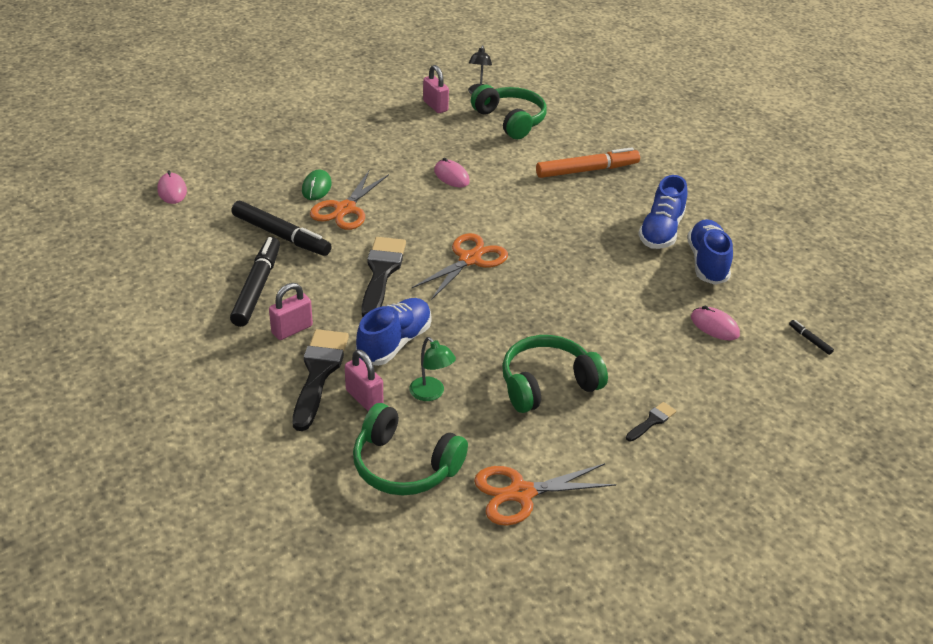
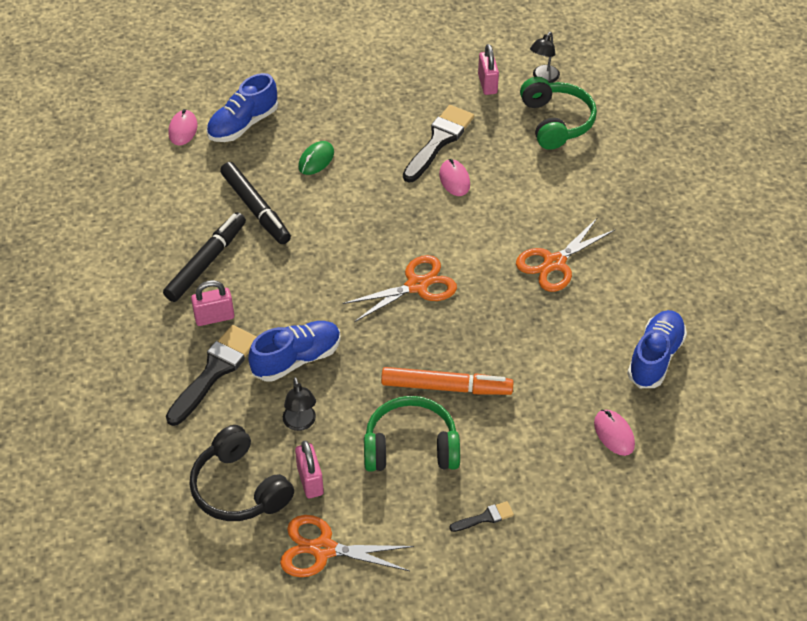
camera: 25 degrees right, 10 degrees up
(345, 209) = (329, 193): orange scissors -> orange scissors (554, 263)
(364, 398) = (240, 409): pink padlock -> pink padlock (310, 481)
(381, 273) = (325, 278): black brush -> black brush (439, 141)
(404, 465) = (239, 488): green headphones -> black headphones
(431, 394) = (300, 423): green lamp -> black lamp
(586, 170) = (598, 208): orange marker -> orange marker (445, 387)
(661, 231) = (631, 305): blue shoe -> blue shoe (243, 125)
(810, 340) = (703, 480): black marker -> none

